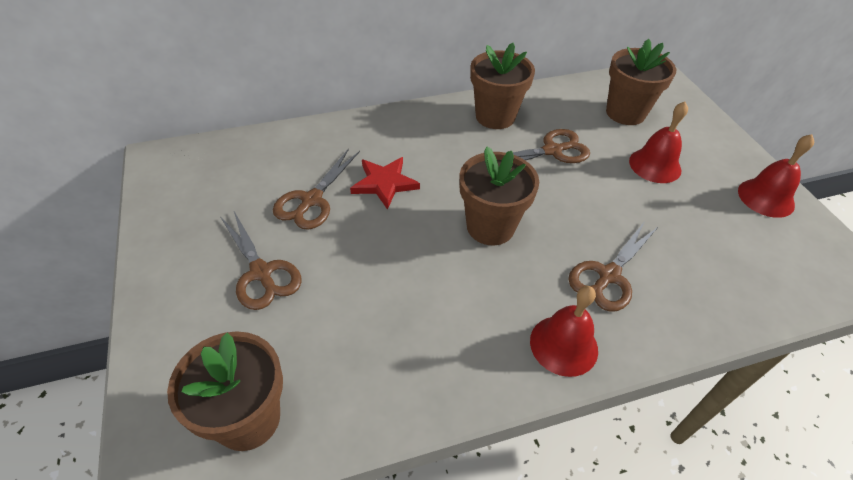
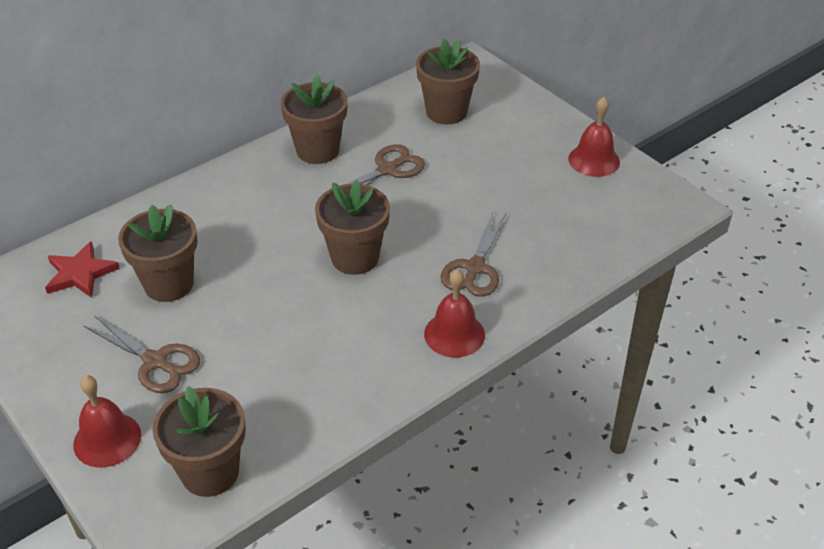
camera: 20 degrees left, 5 degrees down
(312, 200) = (169, 284): brown scissors -> brown flower pot
(384, 183) = (235, 248): red star -> red star (80, 273)
(655, 165) = (488, 157): red bell -> red bell (107, 439)

